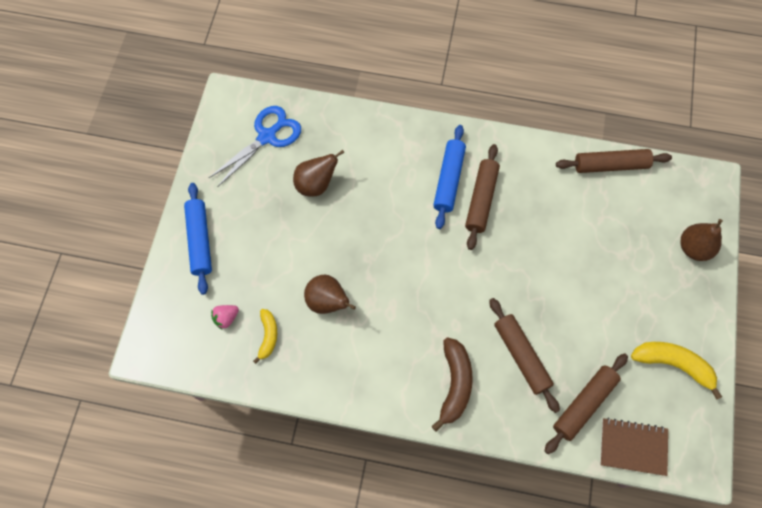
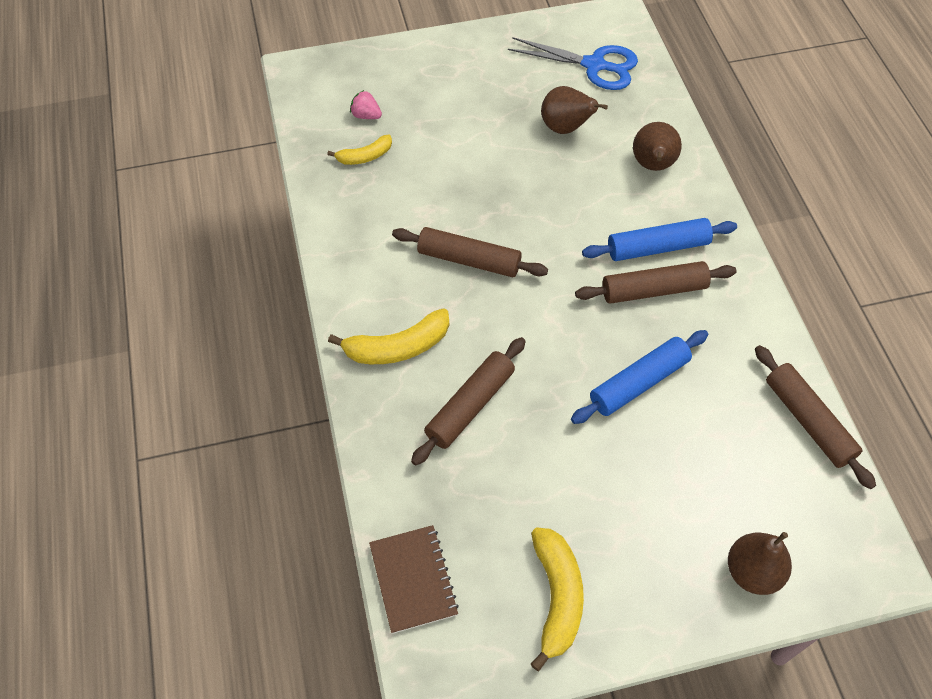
camera: 65 degrees right, 10 degrees down
(200, 241) = (439, 61): blue rolling pin -> blue rolling pin (639, 382)
(328, 302) = (432, 191): brown pear -> brown pear (652, 165)
(454, 384) = (397, 347): brown banana -> yellow banana
(584, 404) = (443, 500): brown rolling pin -> brown rolling pin (469, 260)

